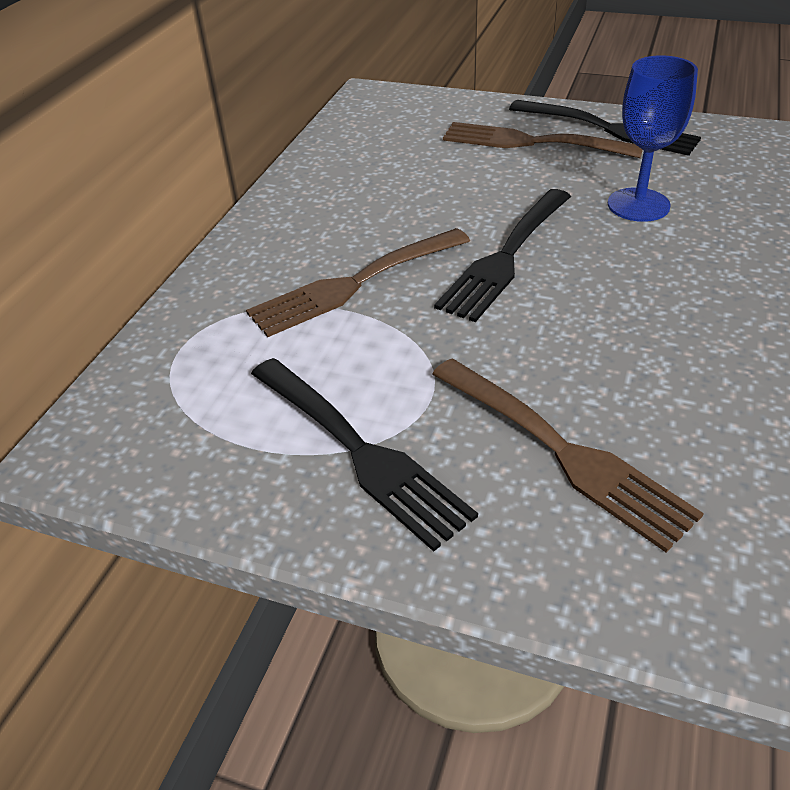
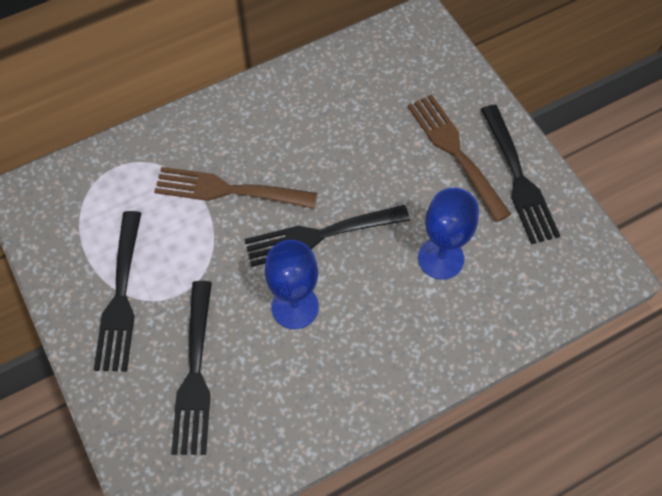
camera: 40 degrees right, 20 degrees up
(564, 452) = (195, 374): brown fork -> black fork
(572, 321) = (295, 307): none -> blue goblet

